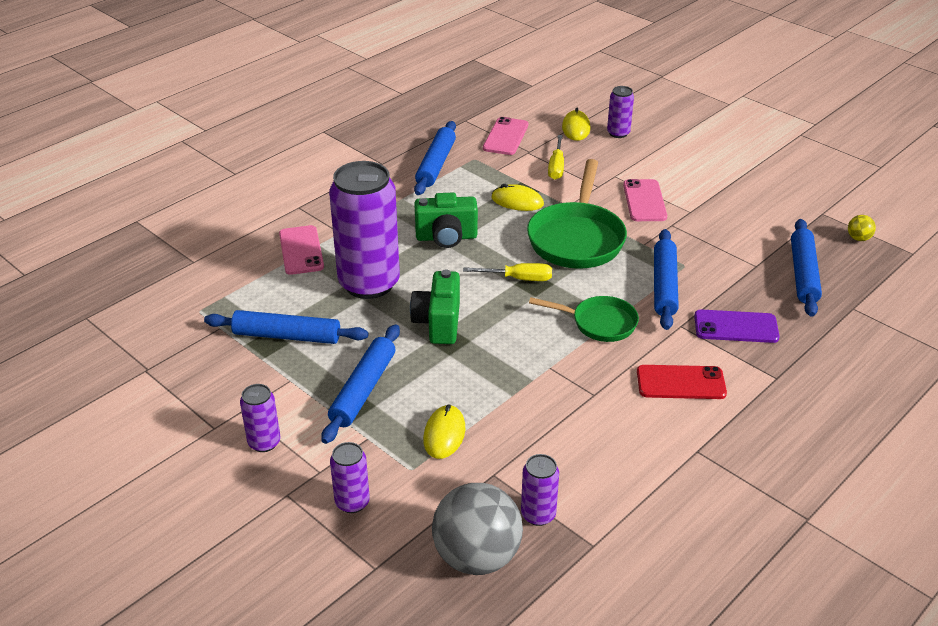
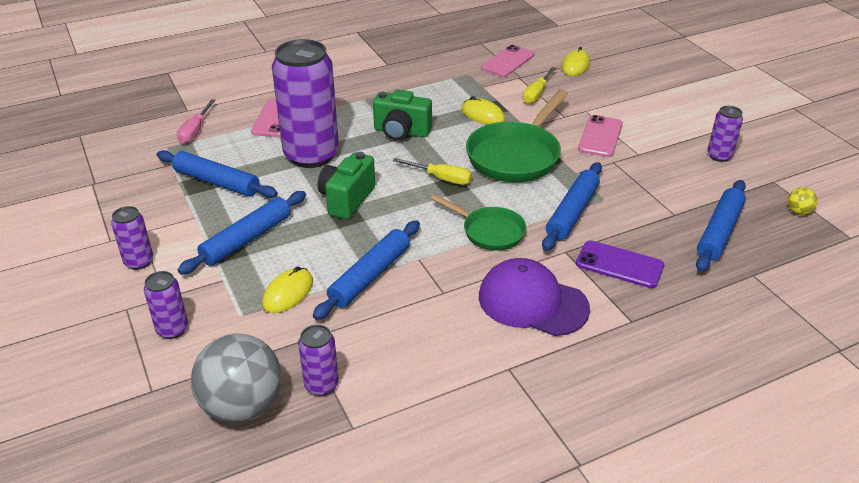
camera: 20 degrees right, 0 degrees up
(220, 284) = (195, 131): none -> pink screwdriver
(436, 165) = (432, 73): blue rolling pin -> blue rolling pin (370, 276)
(618, 133) = (612, 76): purple can -> purple can (719, 156)
(681, 383) = (532, 302): red phone -> purple cap

